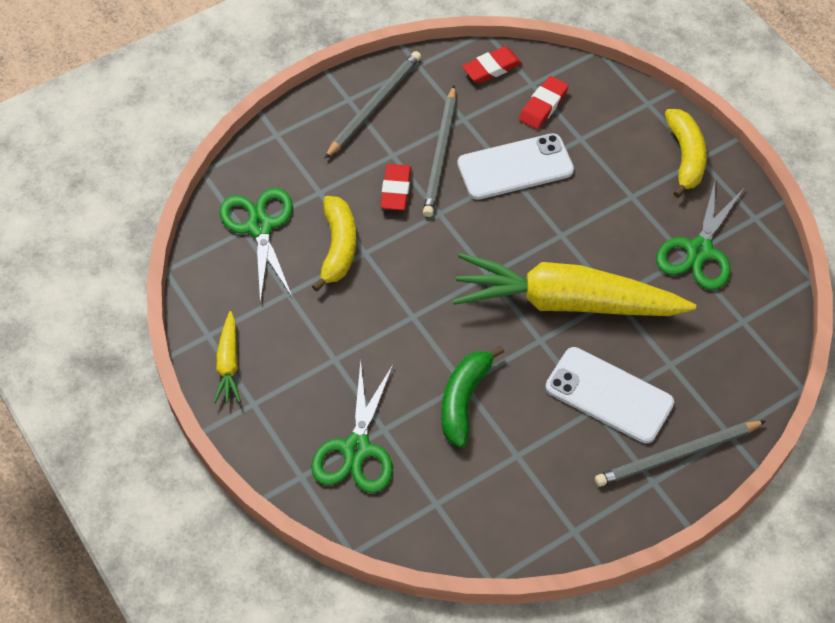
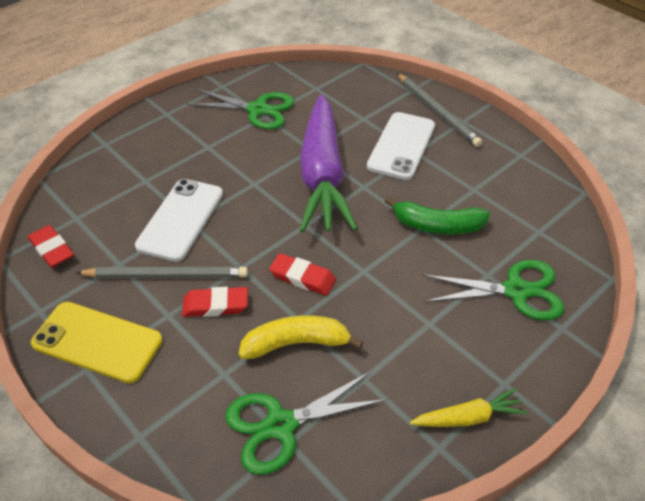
camera: 100 degrees left, 10 degrees down
(374, 105) = (97, 342): grey pencil -> yellow phone
(515, 167) = (180, 219): white phone -> white phone turned 45 degrees clockwise
(543, 106) = (105, 207): red eraser -> red eraser (302, 277)
(566, 302) = (322, 175): yellow carrot -> purple carrot
(685, 157) = (164, 121): yellow banana -> none

